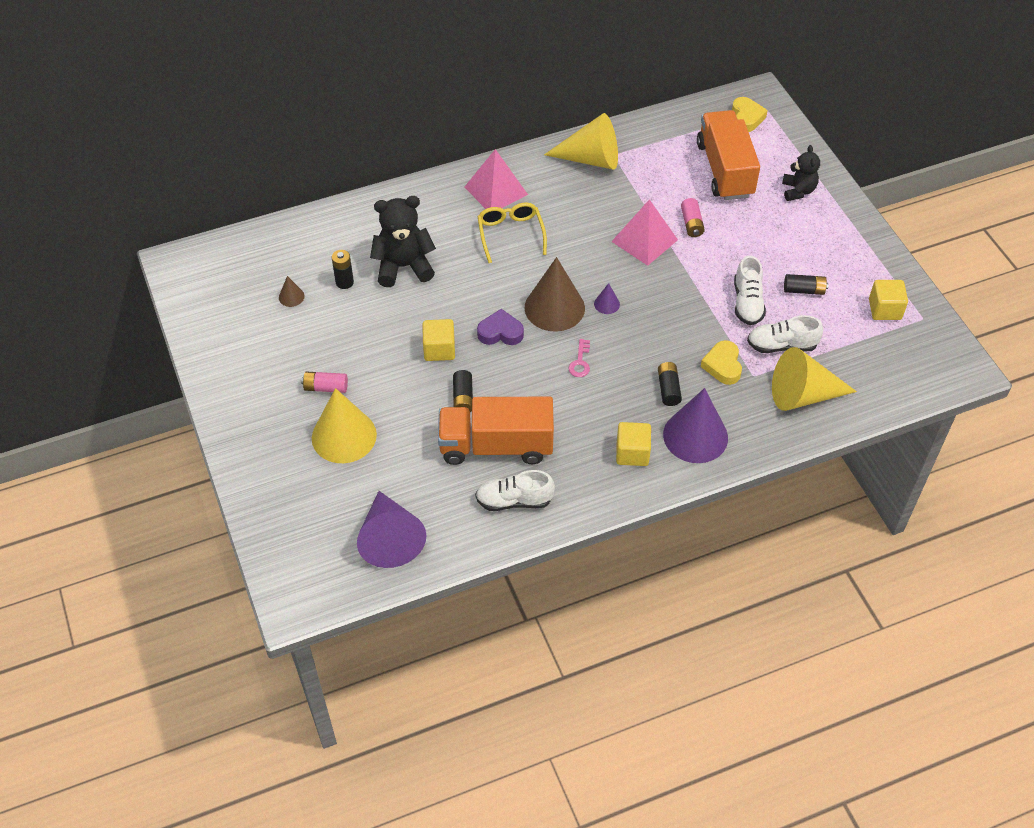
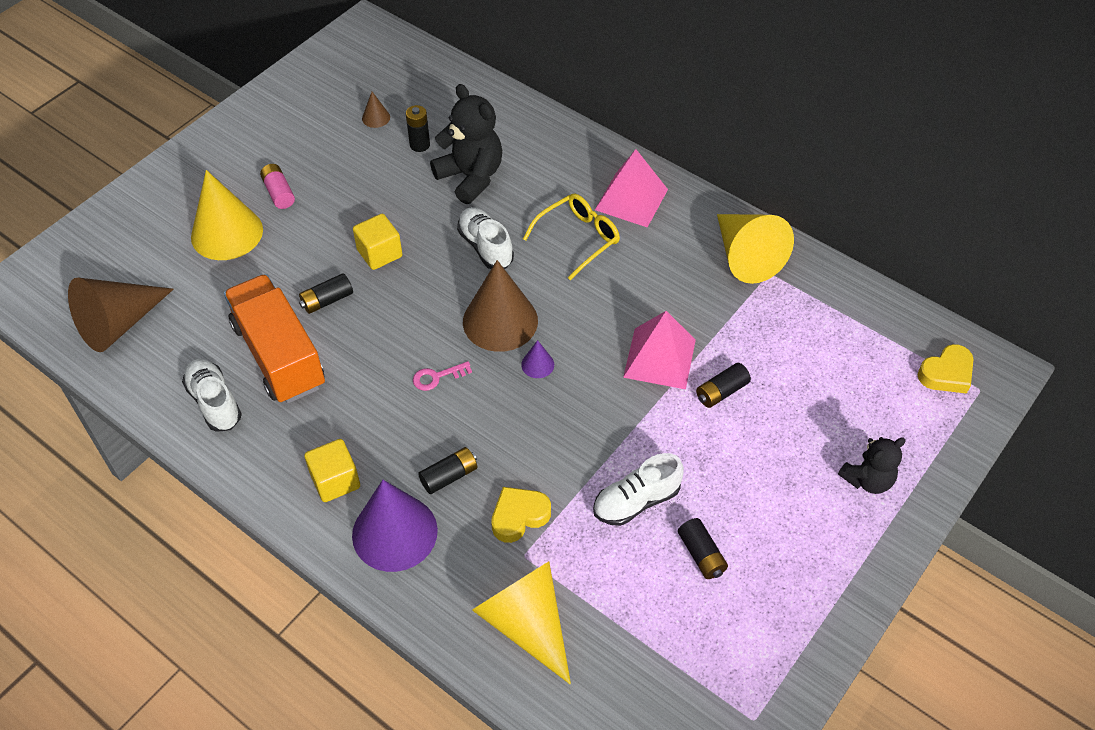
camera: 60 degrees right, 0 degrees up
(390, 538) = (119, 324): purple cone -> brown cone
(500, 332) = (434, 291): purple heart -> none
(691, 224) = (721, 392): pink battery -> black battery
(725, 170) = (837, 388): orange truck -> none
(781, 345) = (592, 567): white shoe -> white shoe (485, 247)
(884, 309) = (736, 664): yellow cube -> none

